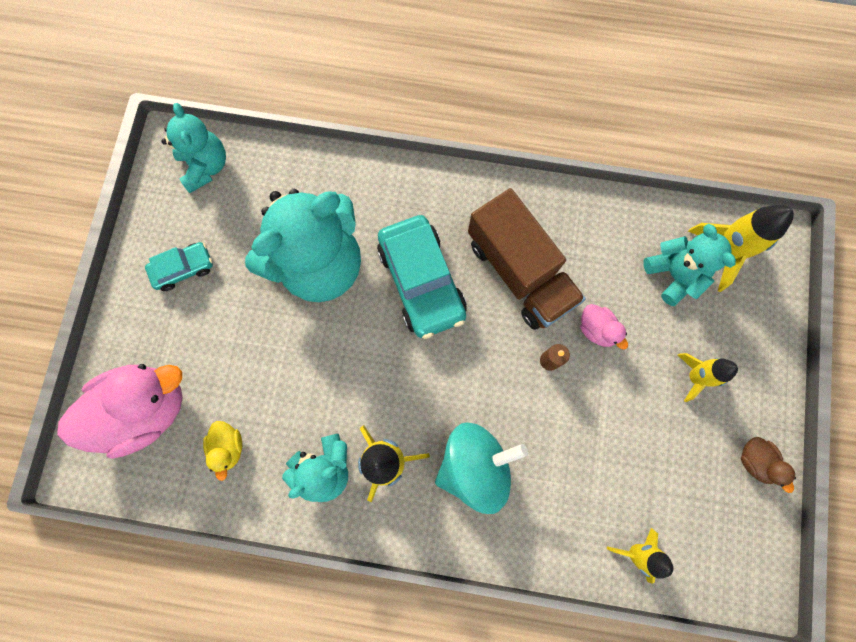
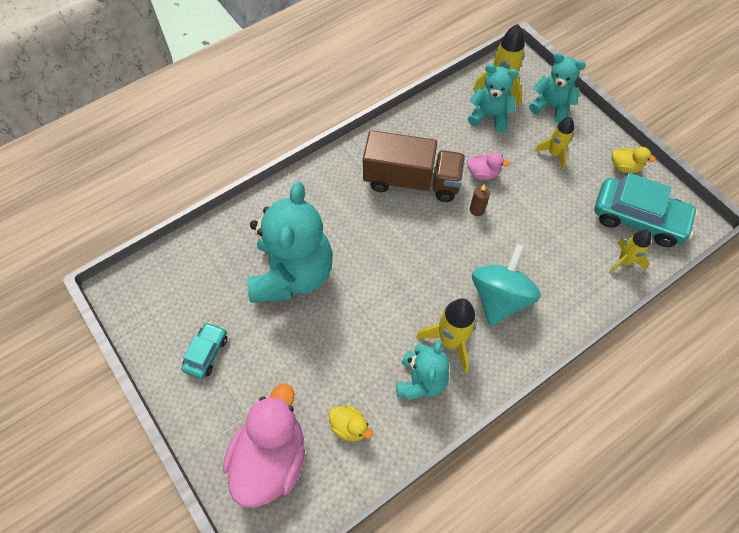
camera: 45 degrees left, 15 degrees down
(205, 166) = (157, 283): turquoise teddy bear -> turquoise teddy bear (551, 106)
(421, 281) = (364, 231): turquoise car -> turquoise car (638, 218)
(755, 461) = (624, 167): brown duck -> yellow duck

